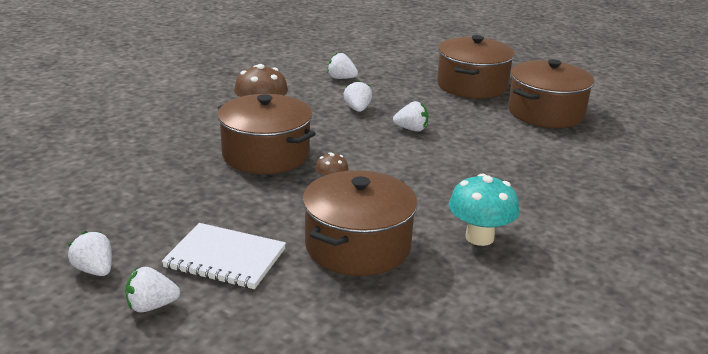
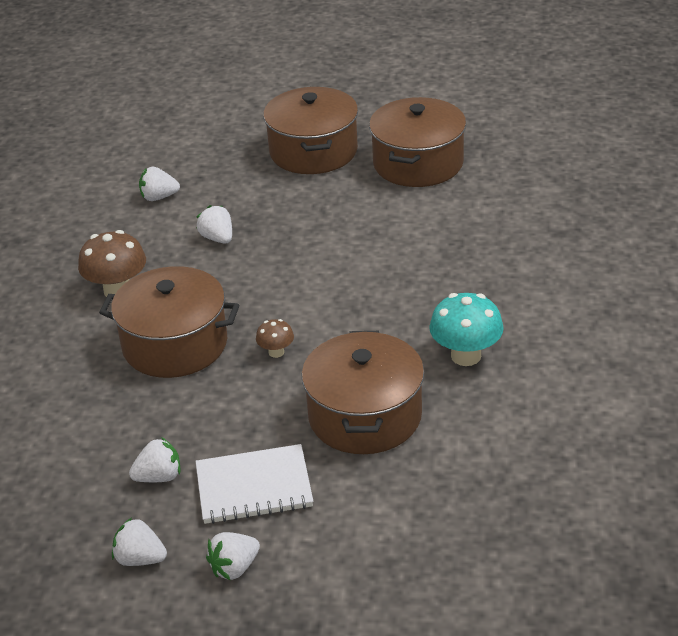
camera: 25 degrees left, 10 degrees up
(411, 129) = (299, 244): white strawberry -> white strawberry (159, 477)

